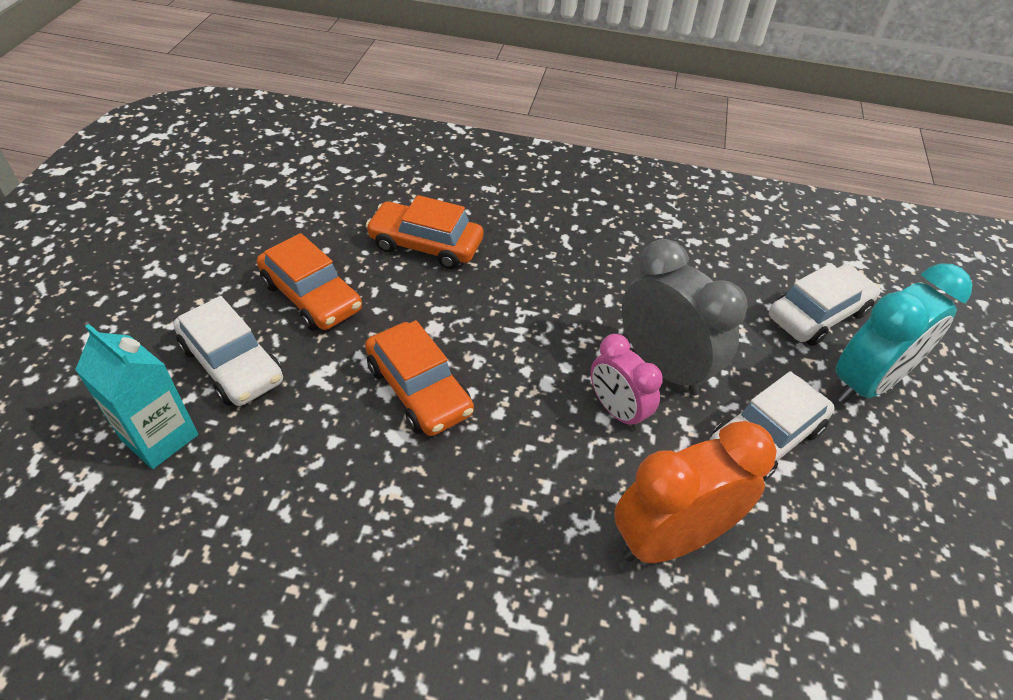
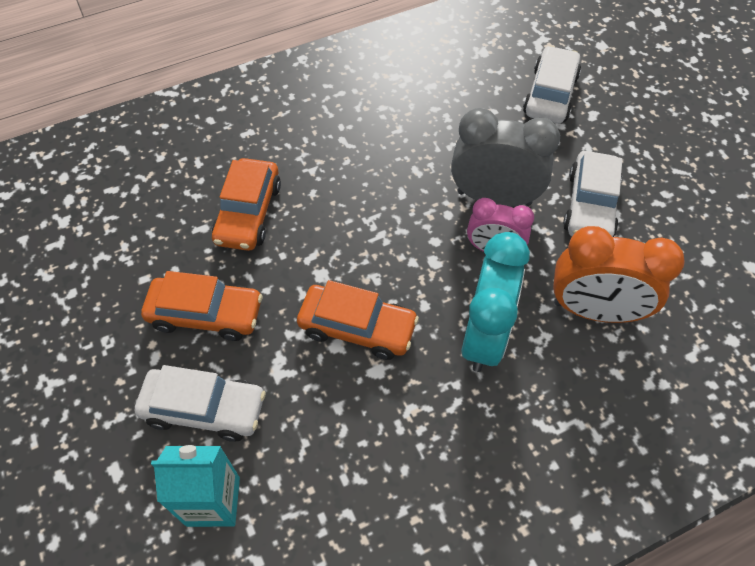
camera: 35 degrees left, 10 degrees up
(426, 245) = (248, 213): orange car -> orange car turned 60 degrees counterclockwise
(670, 539) = (594, 310): orange clock -> orange clock turned 105 degrees counterclockwise
(866, 383) = (613, 127): turquoise clock -> turquoise clock (485, 336)

